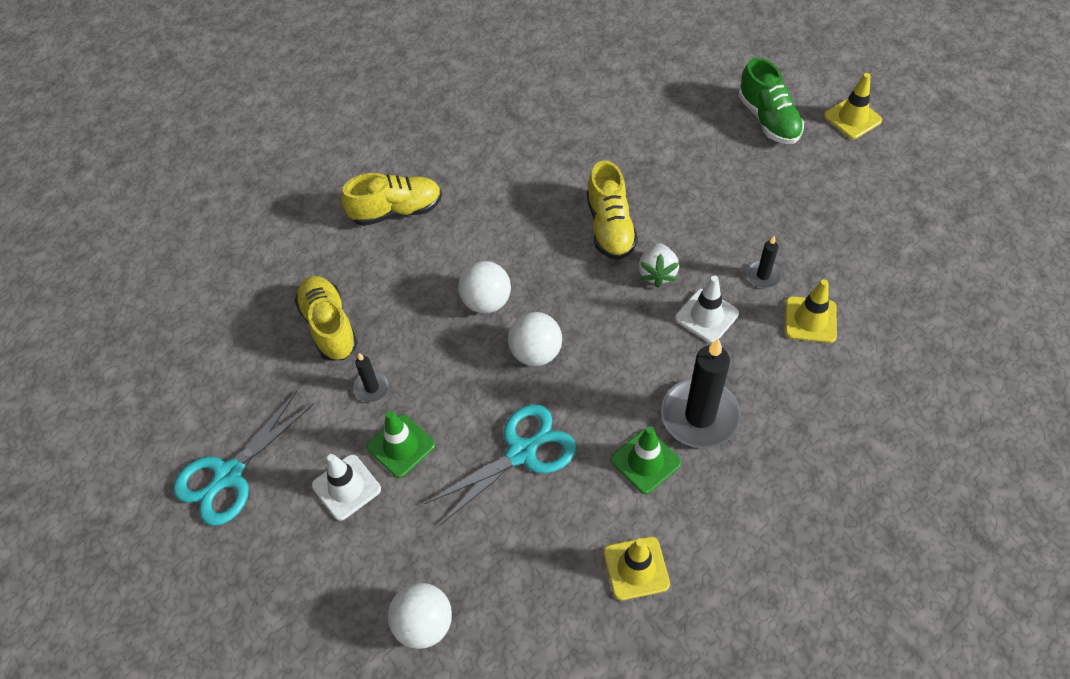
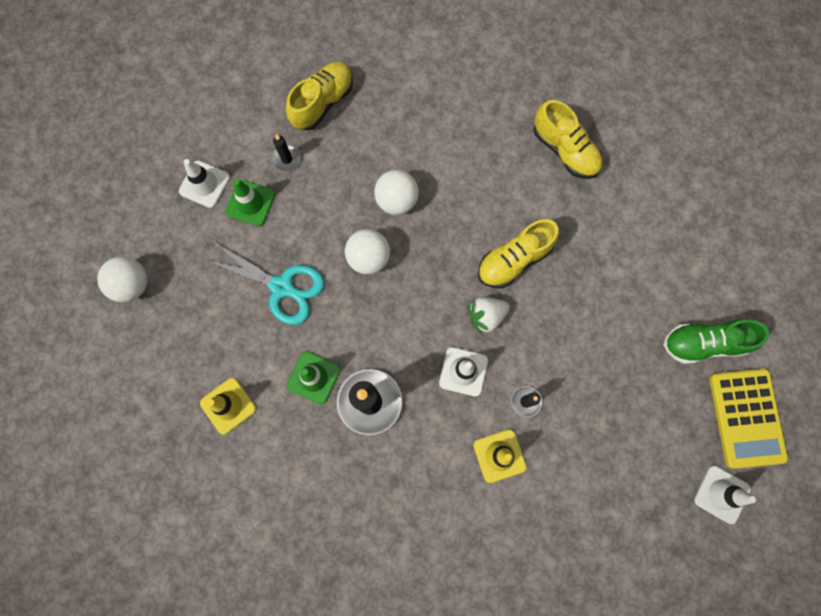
camera: 60 degrees right, 20 degrees up
(228, 476) = (180, 105): turquoise scissors -> none
(396, 211) = (448, 92): yellow shoe -> yellow shoe (565, 150)
(768, 119) = (703, 343): green shoe -> green shoe turned 45 degrees clockwise
(852, 118) = (746, 418): yellow traffic cone -> yellow calculator
(917, 163) = (721, 494): none -> white traffic cone

